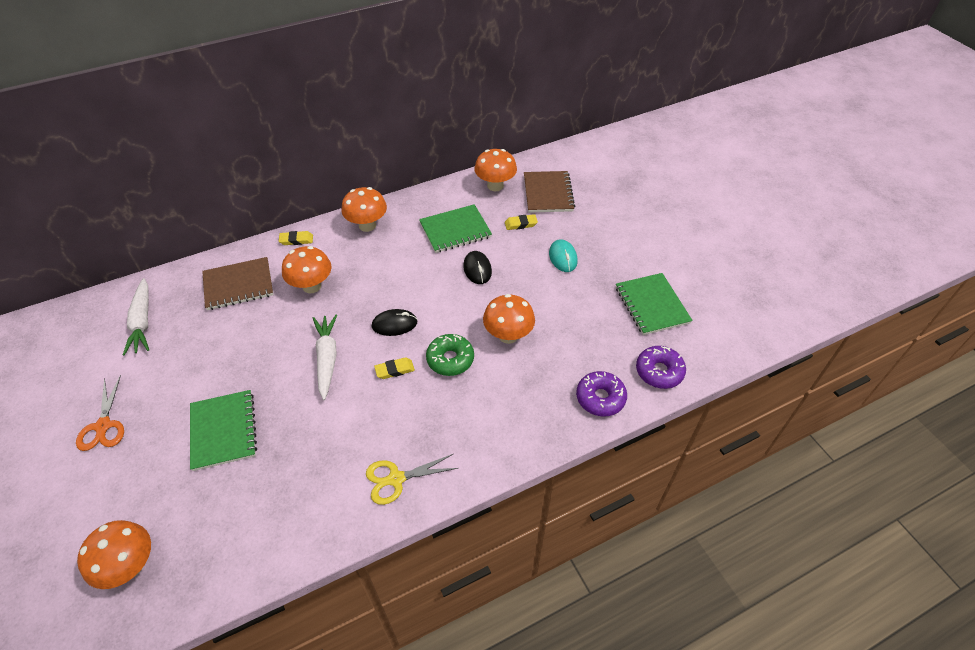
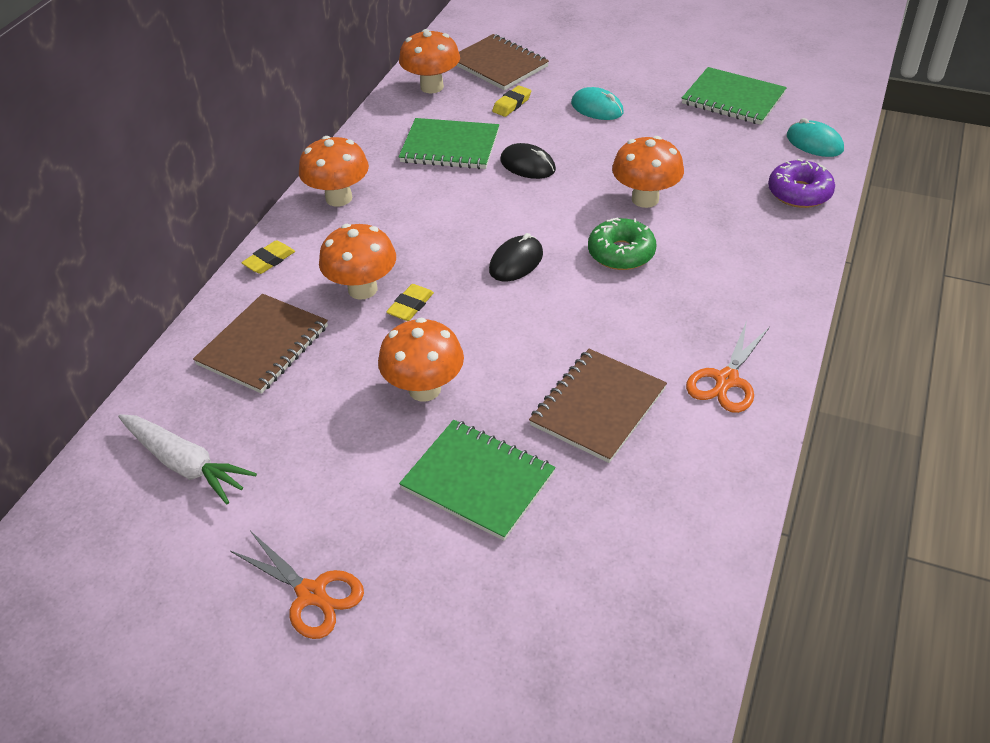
camera: 40 degrees left, 5 degrees down
(130, 566) = (577, 677): orange mushroom -> orange mushroom (424, 389)
(320, 439) = (598, 407): none -> brown notebook
(327, 358) = (490, 338): white carrot -> none
(394, 370) = (580, 298): yellow eraser -> yellow eraser (410, 306)
(396, 479) = (726, 380): yellow scissors -> orange scissors
(455, 230) = (450, 146): green notebook -> green notebook turned 75 degrees clockwise
(659, 371) = (814, 143): purple donut -> turquoise mouse

